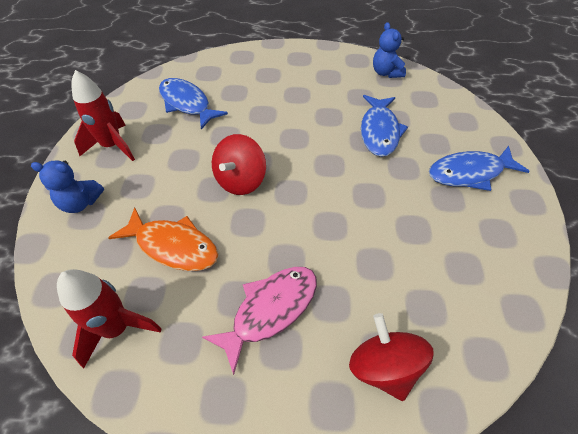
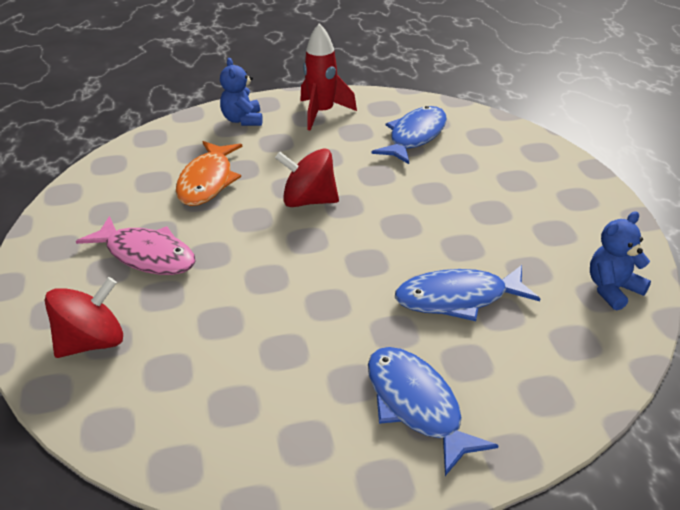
camera: 75 degrees right, 15 degrees down
(117, 328) = (117, 177): red rocket -> none

